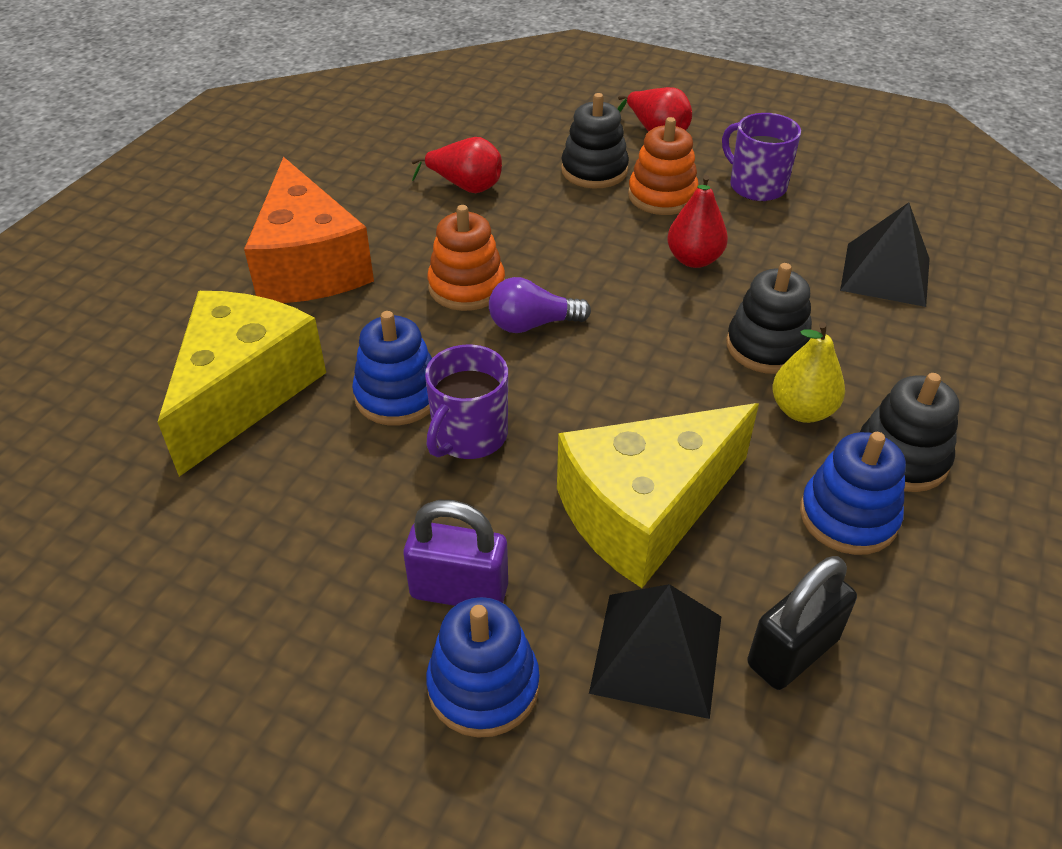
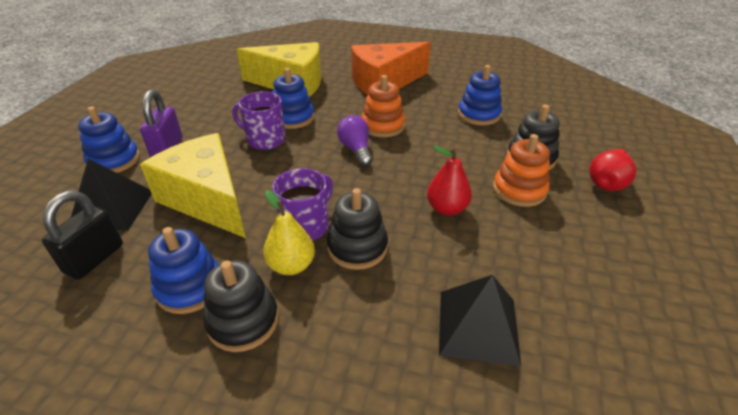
camera: 80 degrees right, 5 degrees down
(466, 187) = (478, 114): red pear -> blue stacking toy
(756, 186) = (568, 240): purple mug -> purple mug (306, 226)
(792, 652) = (94, 259): black padlock -> black padlock turned 75 degrees clockwise

